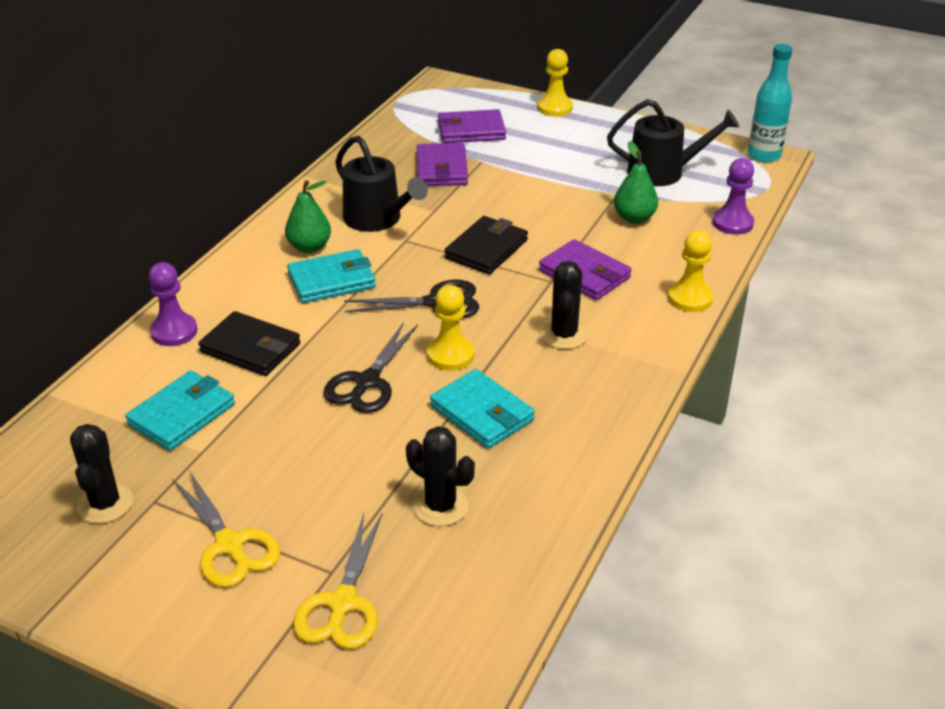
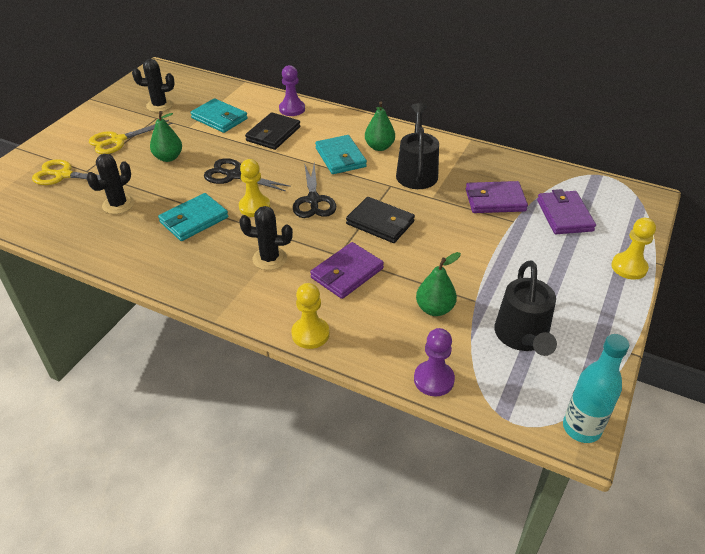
camera: 90 degrees right, 5 degrees up
(303, 464) = (168, 157): none -> green pear
(377, 219) = (416, 172): black watering can -> black watering can turned 135 degrees clockwise

